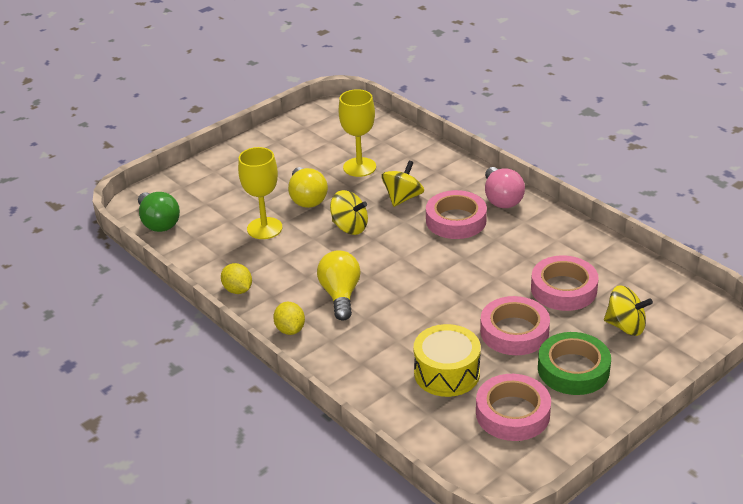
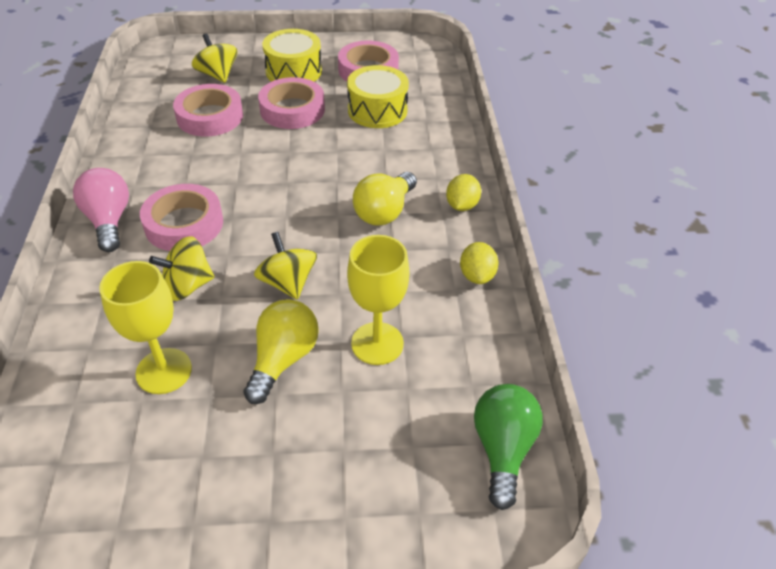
camera: 145 degrees left, 10 degrees up
(501, 199) = (109, 220): pink light bulb -> pink light bulb turned 45 degrees counterclockwise
(573, 369) = (293, 71): green tape -> yellow drum

